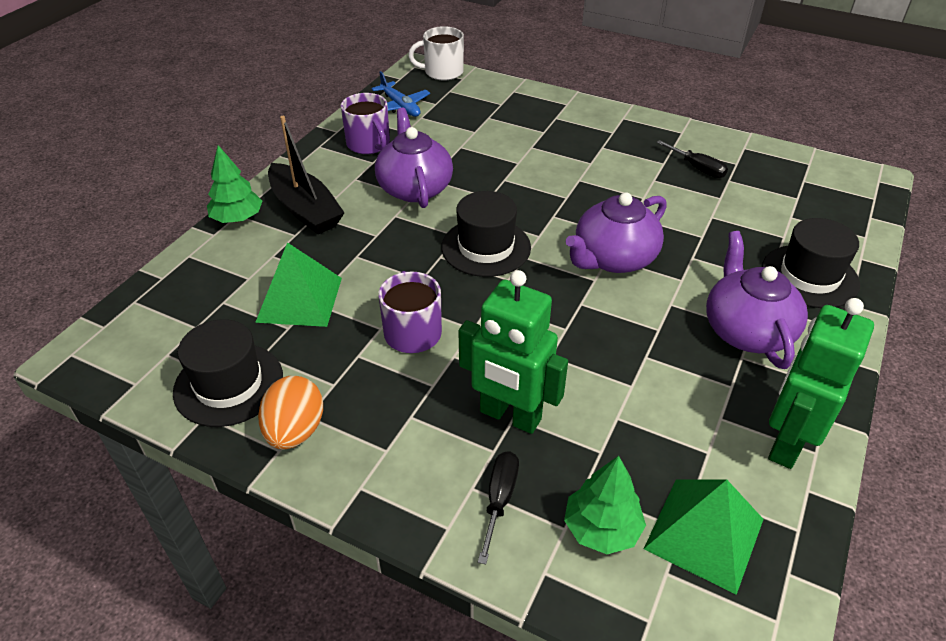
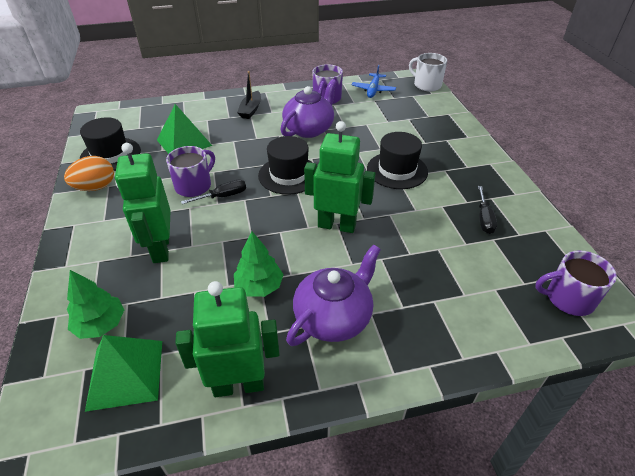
camera: 50 degrees right, 0 degrees up
(237, 218) = (222, 98): green tree -> green tree (259, 286)
(305, 209) = (251, 110): black boat -> black boat, size x0.64
(499, 500) = (96, 274): black screwdriver -> black screwdriver (223, 196)
(613, 259) = (337, 225): purple teapot -> green robot
(809, 276) = (434, 328): black hat -> black hat (397, 170)
(833, 188) = (568, 298): none -> purple mug

